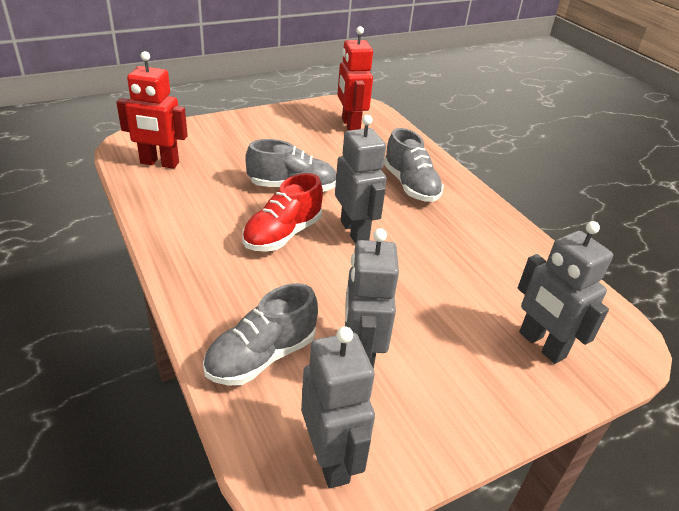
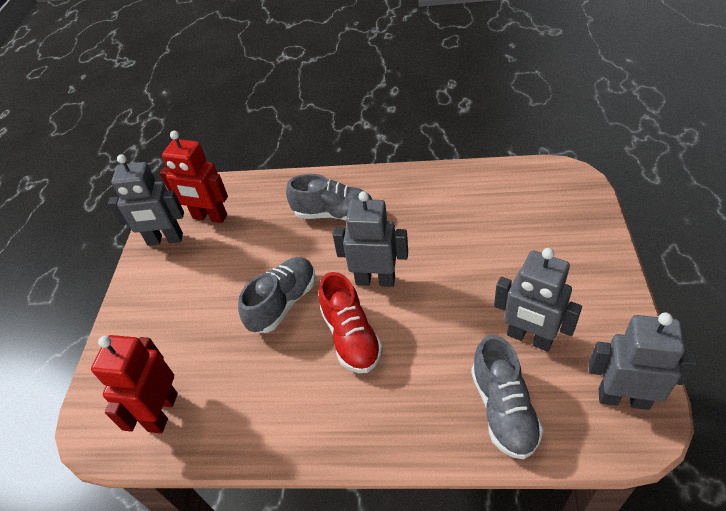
camera: 50 degrees left, 10 degrees up
(159, 163) = (162, 412): red robot -> red robot turned 150 degrees clockwise
(541, 345) = (556, 223): grey robot -> grey robot (165, 240)

